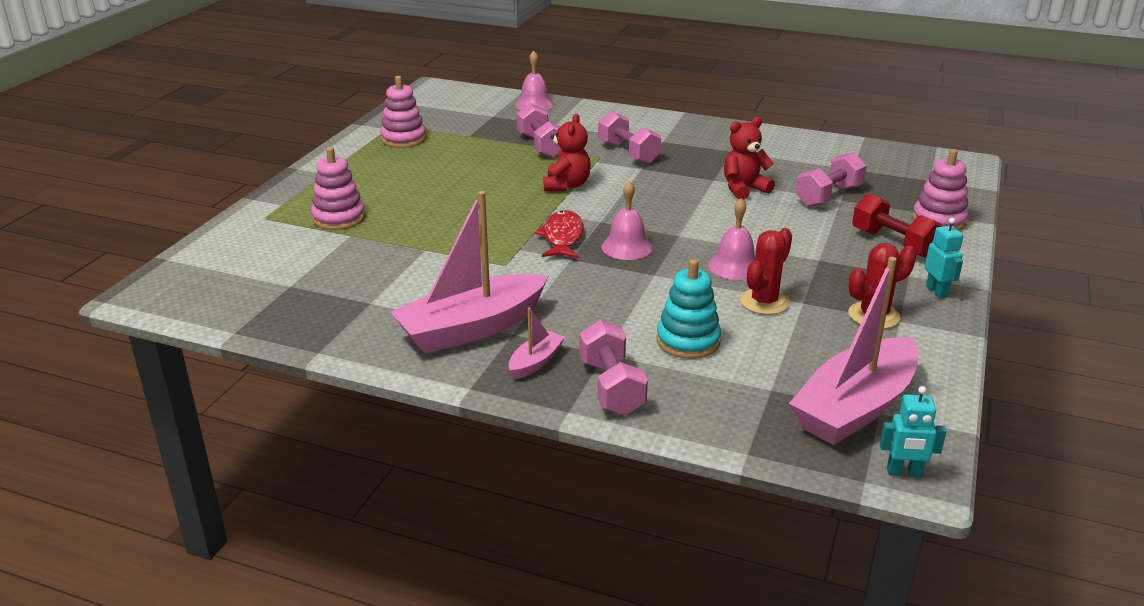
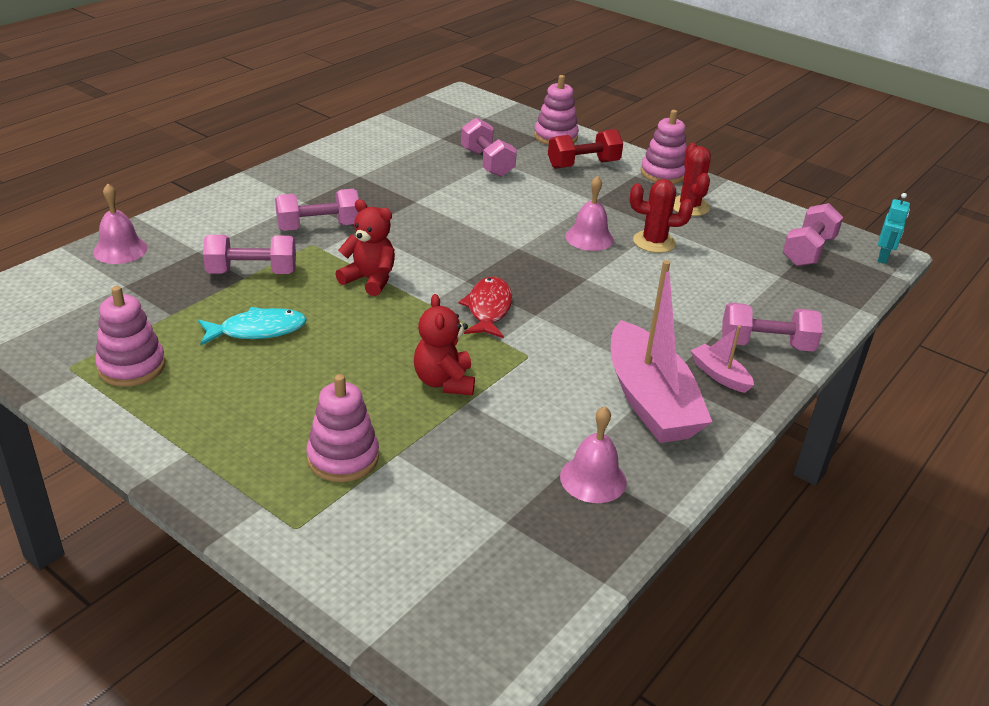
camera: 75 degrees left, 5 degrees up
(468, 163) = (258, 330): none -> turquoise fish
(562, 237) = (488, 309): red fish -> red fish turned 75 degrees clockwise
(627, 247) = (528, 279): pink bell -> pink bell (593, 479)
(688, 341) = (704, 292): turquoise stacking toy -> none
(744, 189) = (447, 193): red teddy bear -> red teddy bear (444, 382)
(764, 302) = (654, 242): red cactus -> red cactus turned 45 degrees counterclockwise
(855, 407) = (808, 251): pink boat -> pink dumbbell
(937, 291) = (663, 174): turquoise robot -> pink stacking toy

